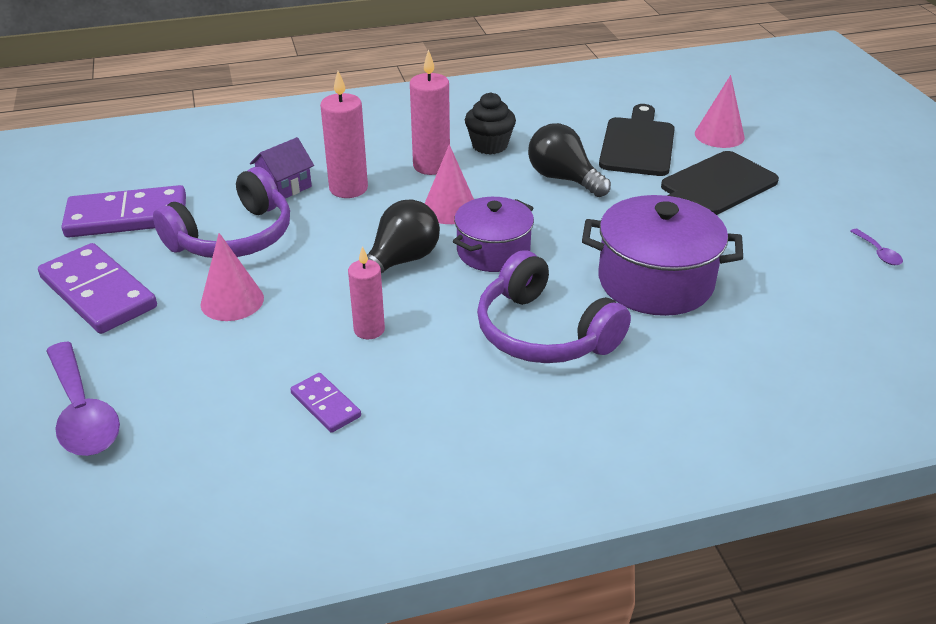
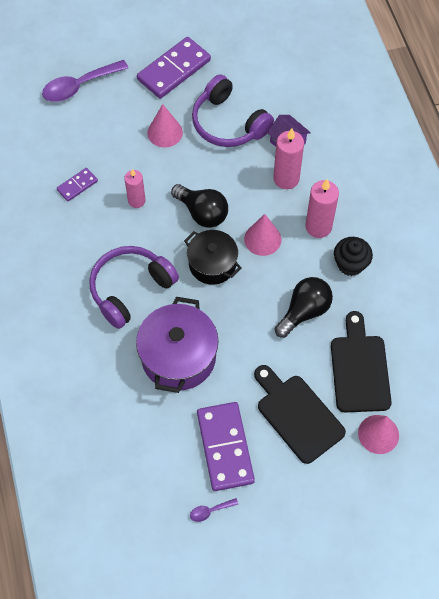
camera: 90 degrees right, 25 degrees up
(127, 217) = (250, 66): purple domino -> purple domino (225, 447)
(493, 251) = (212, 264): purple pot -> black pot
(637, 144) = (359, 369): black cutting board -> black cutting board turned 105 degrees counterclockwise

